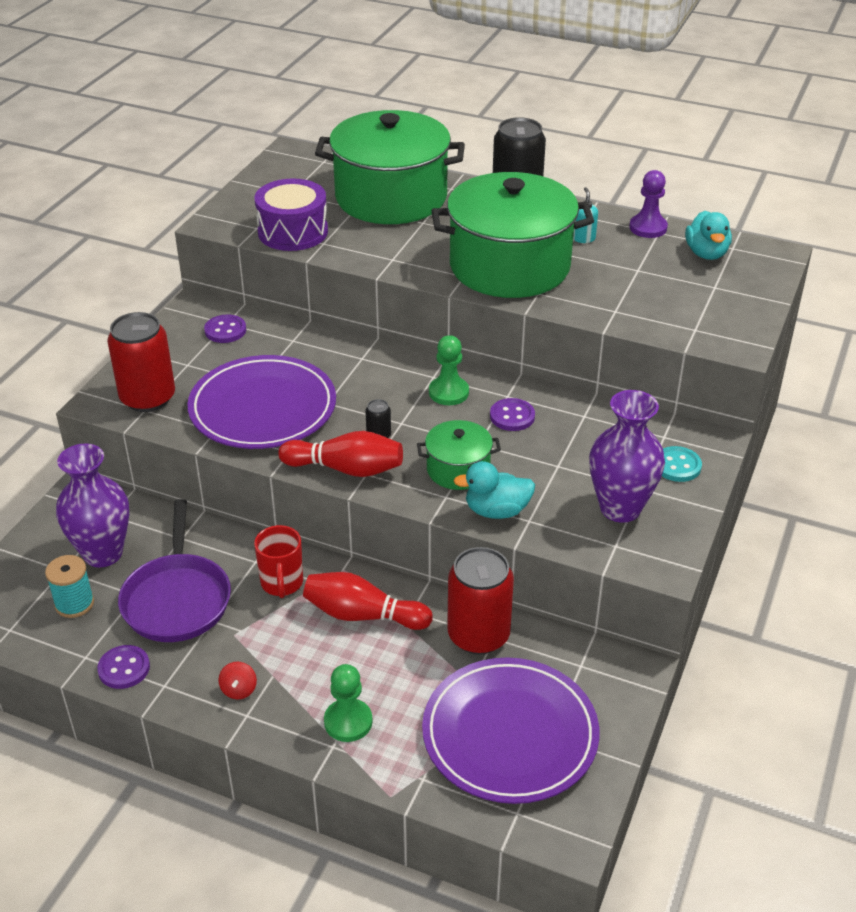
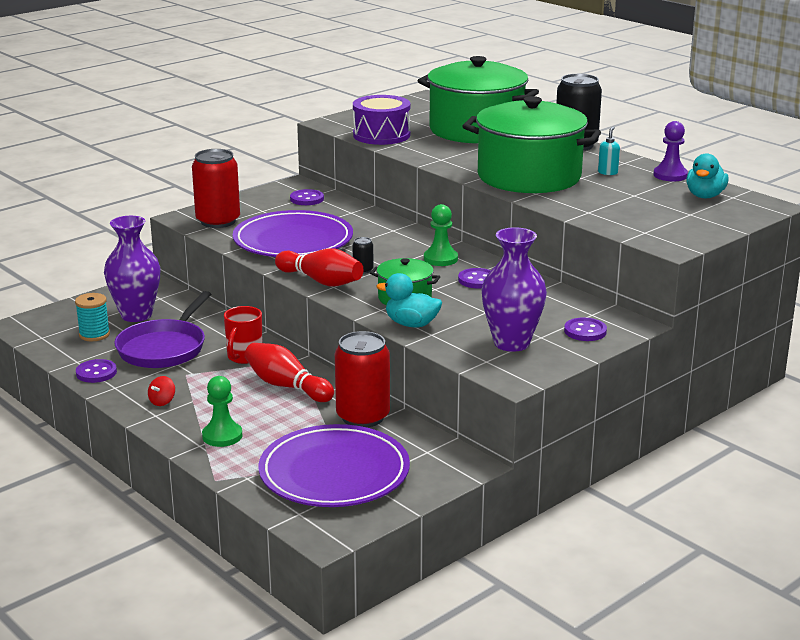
camera: 25 degrees right, 15 degrees down
(677, 466) = (585, 331): turquoise button -> purple button

